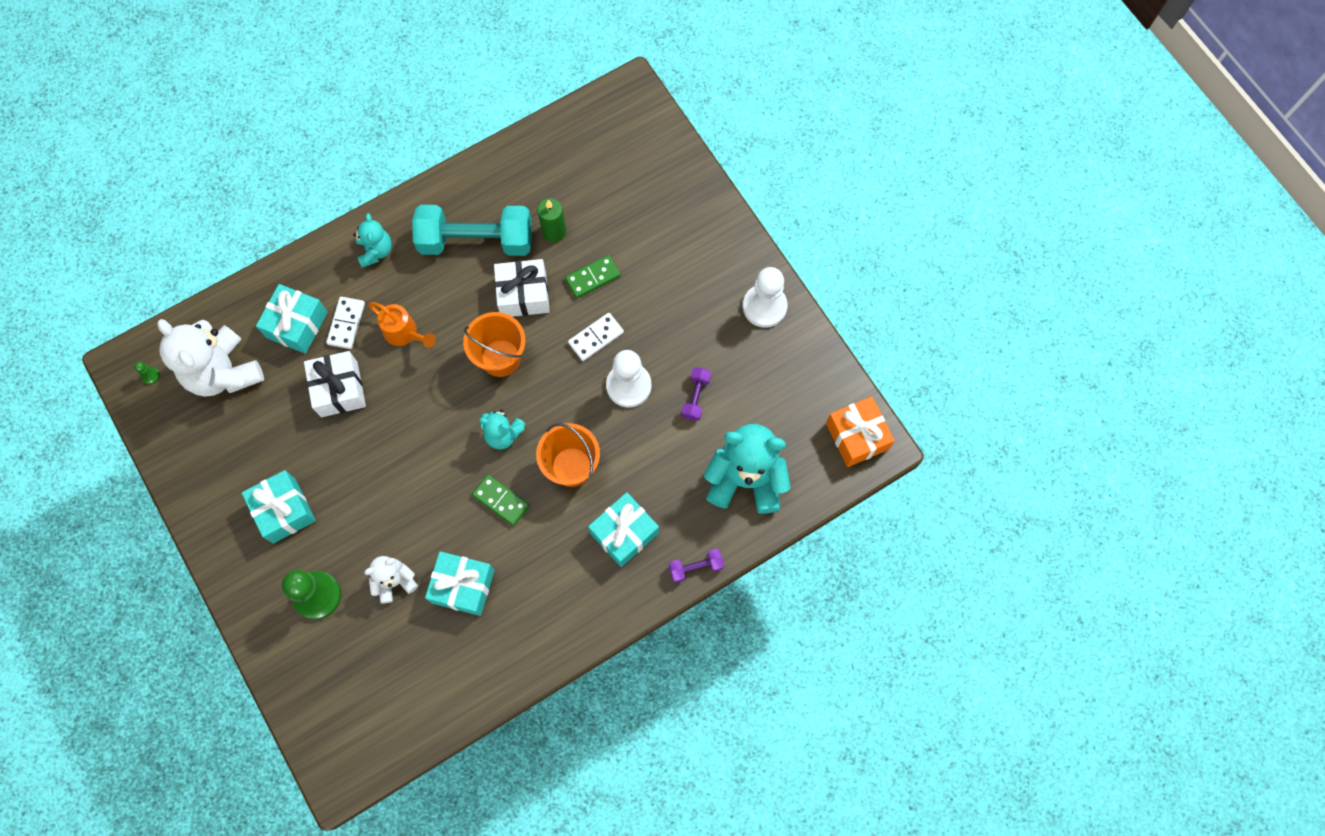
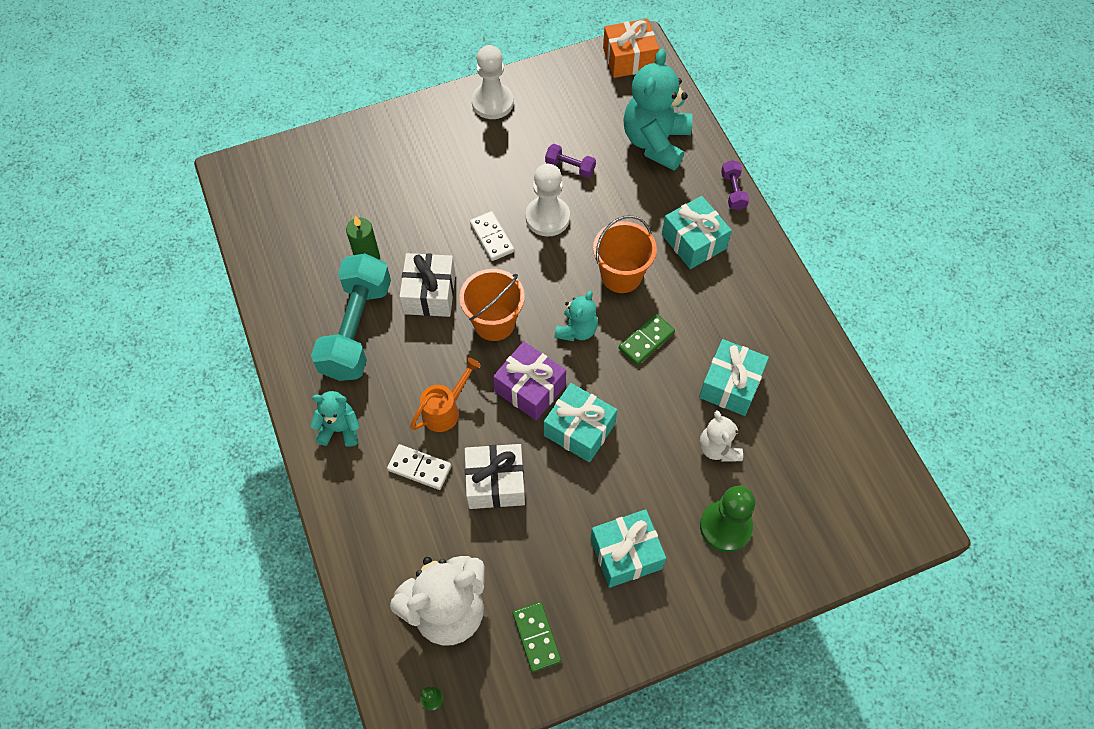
camera: 80 degrees left, 10 degrees down
(297, 324) = (407, 521): turquoise gift -> turquoise gift (579, 430)
(435, 402) = (530, 388): none -> purple gift
(593, 278) = (427, 231): green domino -> green domino (536, 637)

